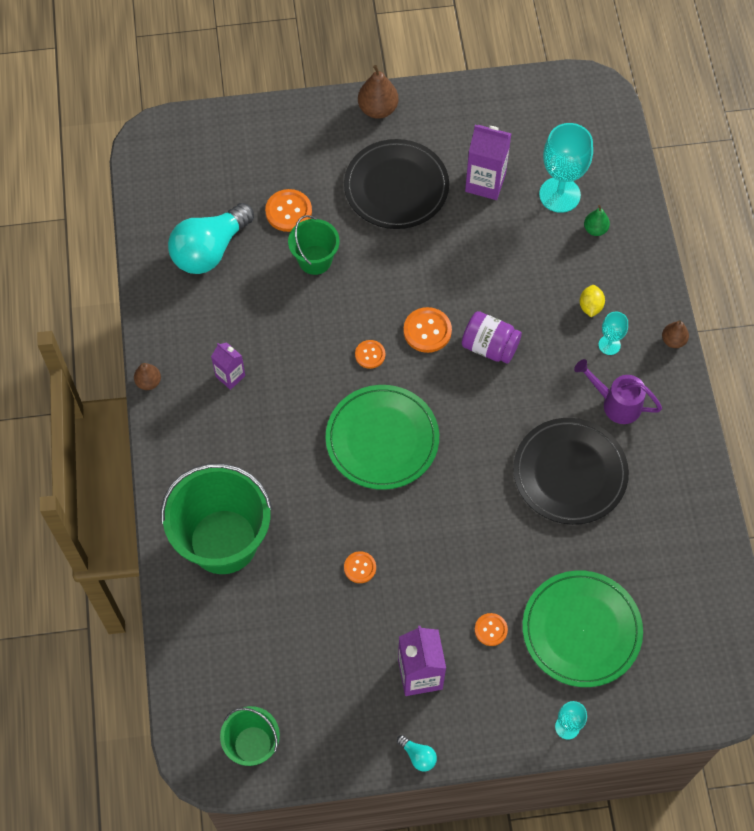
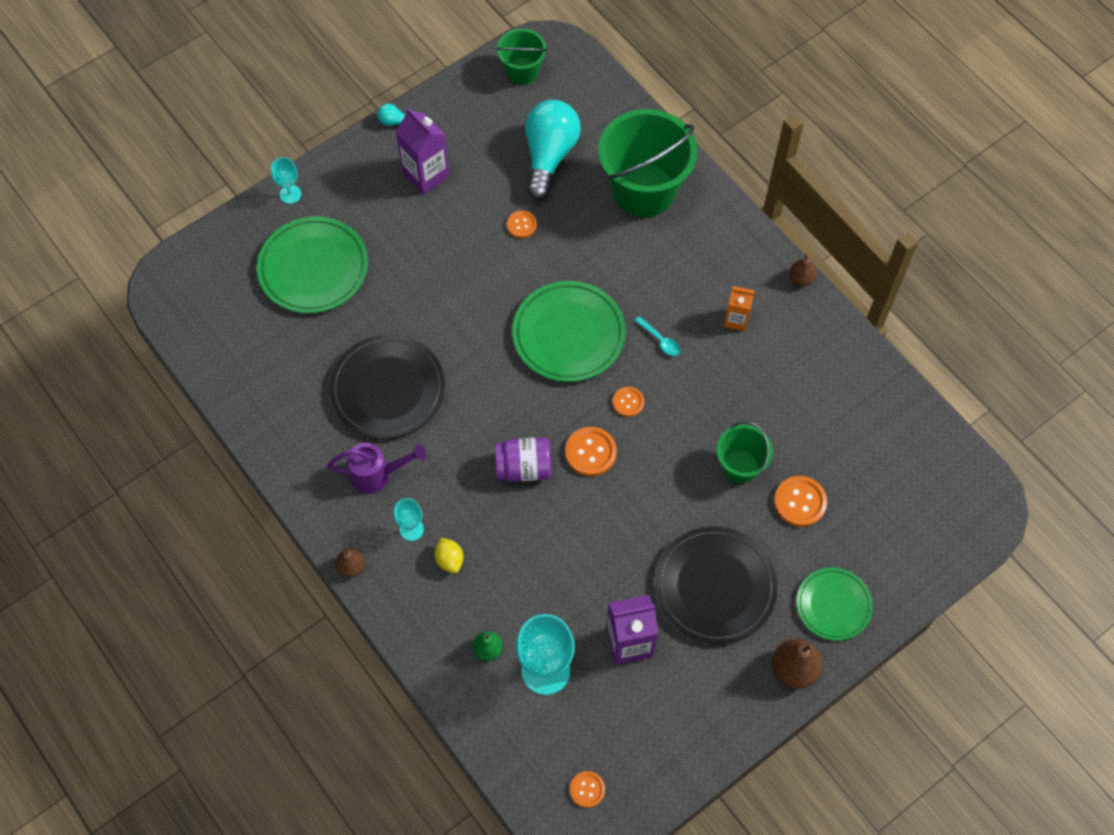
camera: 150 degrees right, 0 degrees up
(210, 250) = (842, 423): turquoise light bulb -> turquoise light bulb (549, 156)
(230, 376) = (736, 319): purple carton -> orange carton
(307, 392) = (660, 340): none -> turquoise spoon
(318, 133) = (833, 605): none -> green plate
(491, 630) = (388, 232): orange button -> orange button (587, 789)

